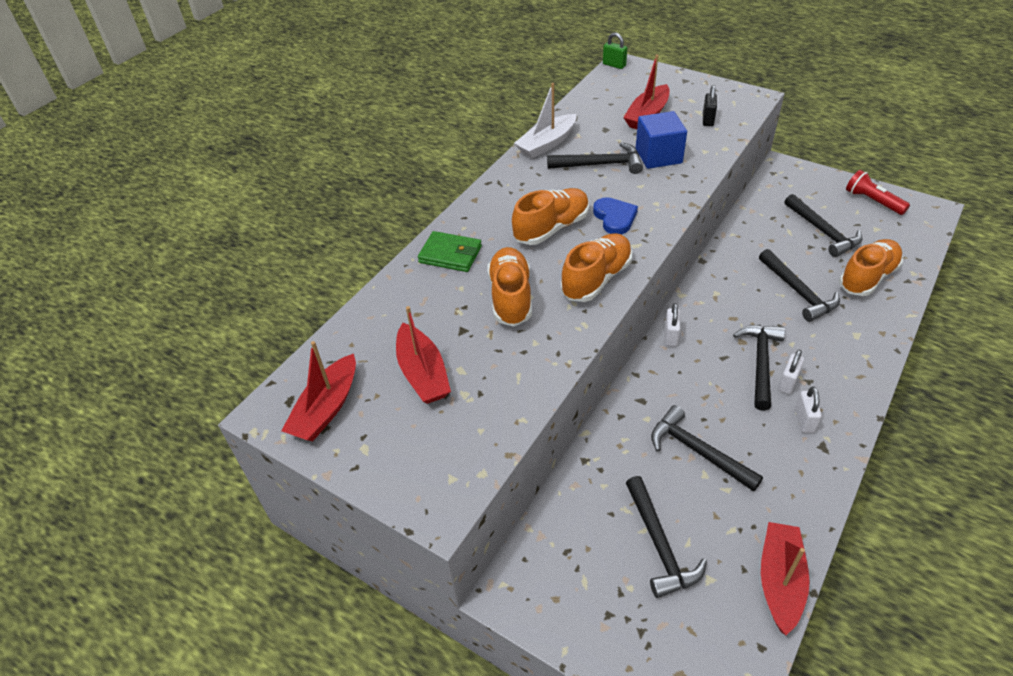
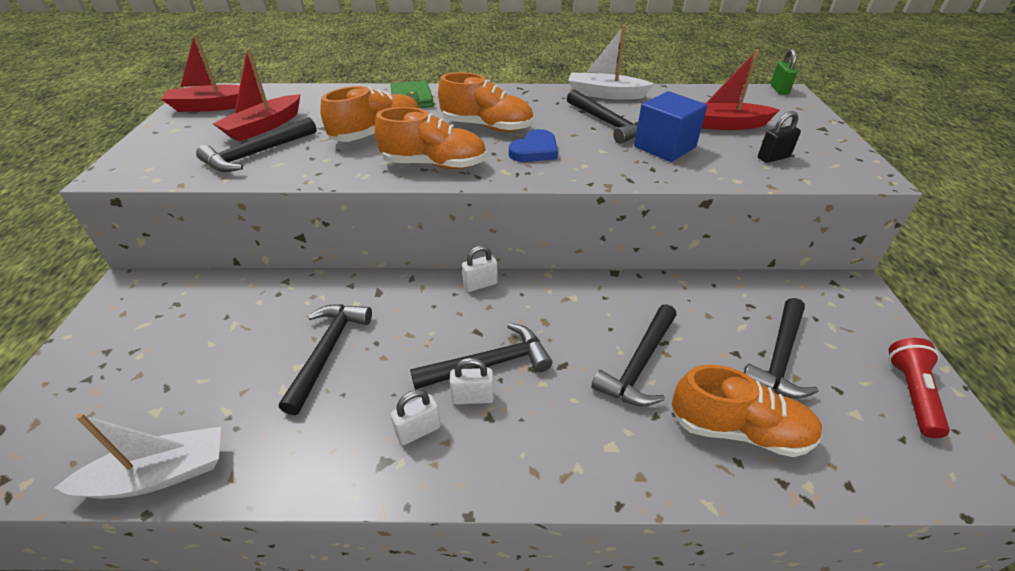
camera: 55 degrees right, 5 degrees down
(659, 545) = (194, 360): black hammer -> black hammer (257, 154)
(780, 581) = (159, 475): red boat -> white boat

